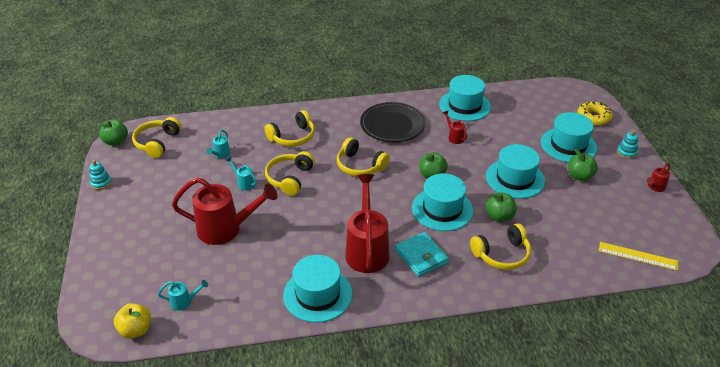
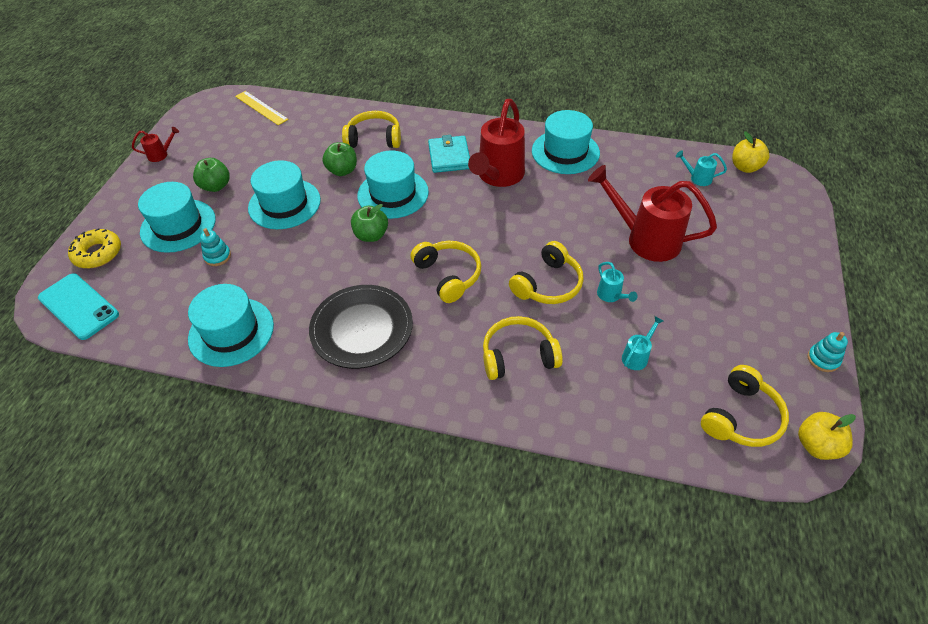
camera: 155 degrees left, 10 degrees up
(116, 141) = (817, 445): green apple -> yellow apple
(454, 137) = (297, 281): red watering can -> none
(563, 93) = (78, 306): none -> turquoise phone
(626, 152) = (131, 197): turquoise stacking toy -> turquoise stacking toy (217, 256)

